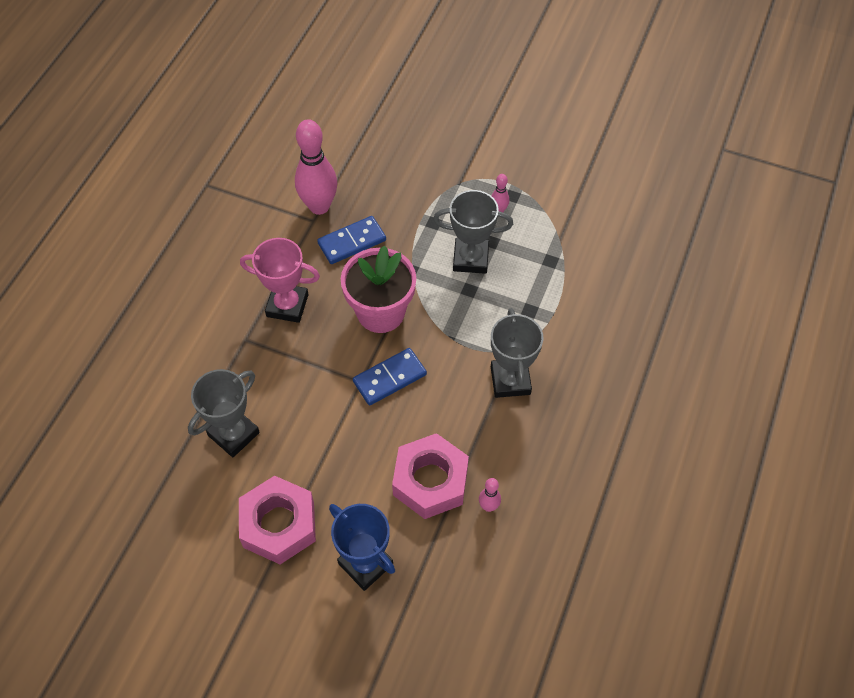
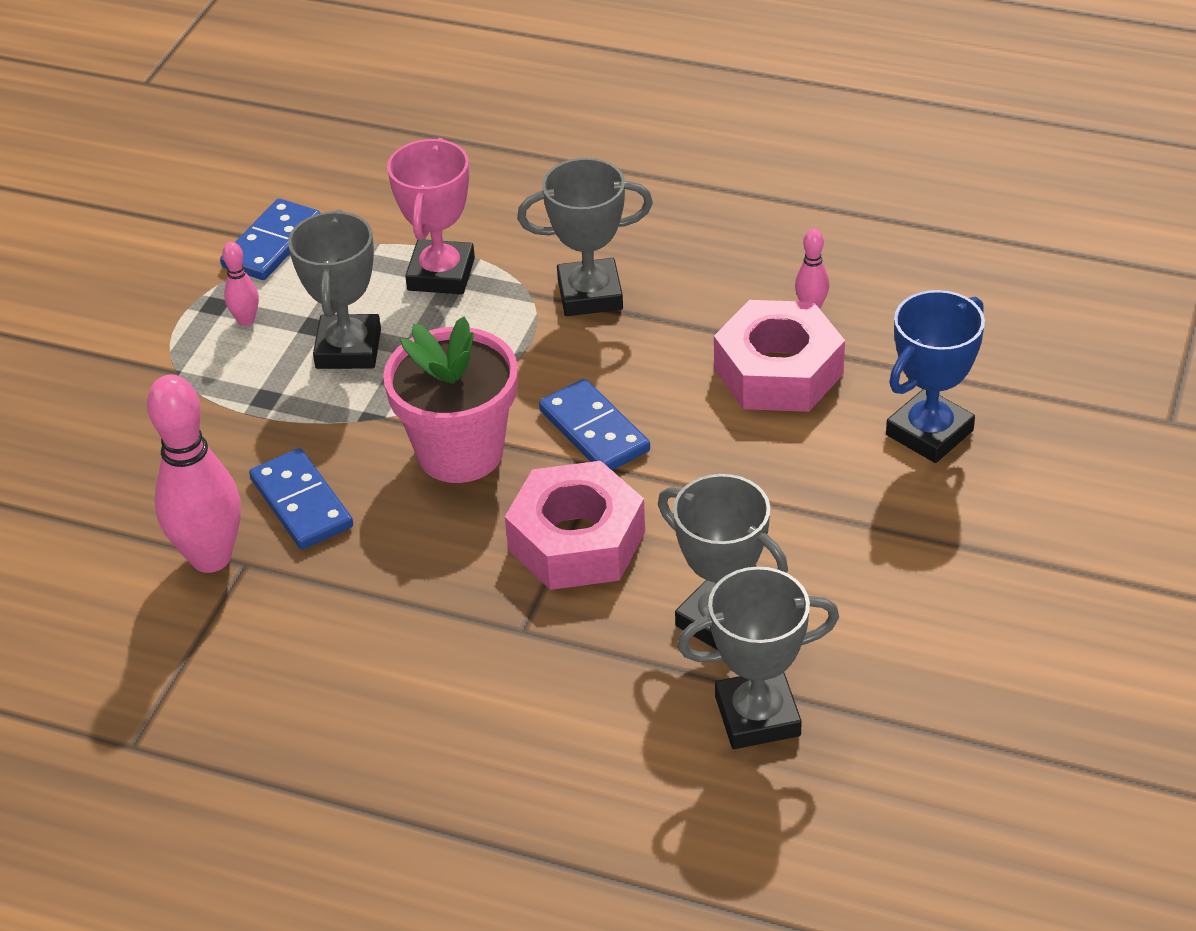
camera: 90 degrees left, 15 degrees down
(165, 446) = (757, 716): none -> grey trophy
(279, 525) = (883, 540): pink nut -> pink nut (577, 541)
(287, 305) = (445, 579): pink trophy -> pink trophy (441, 274)
(565, 219) = (272, 244): none -> blue domino

